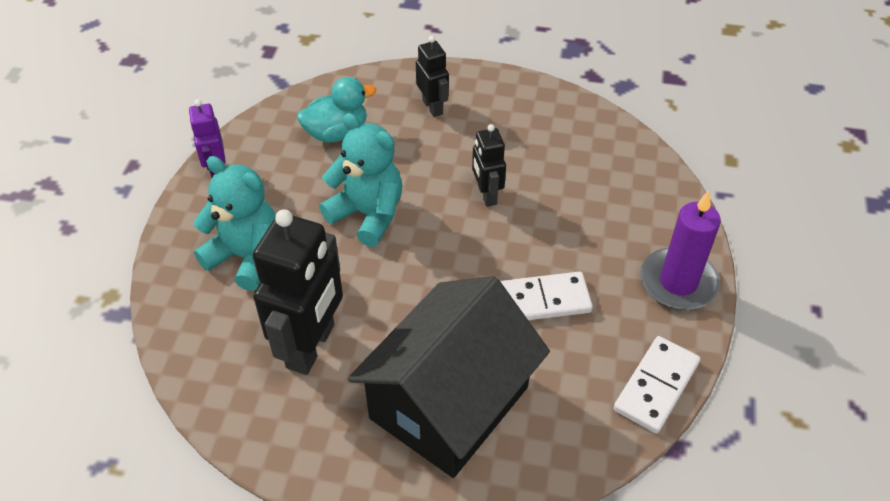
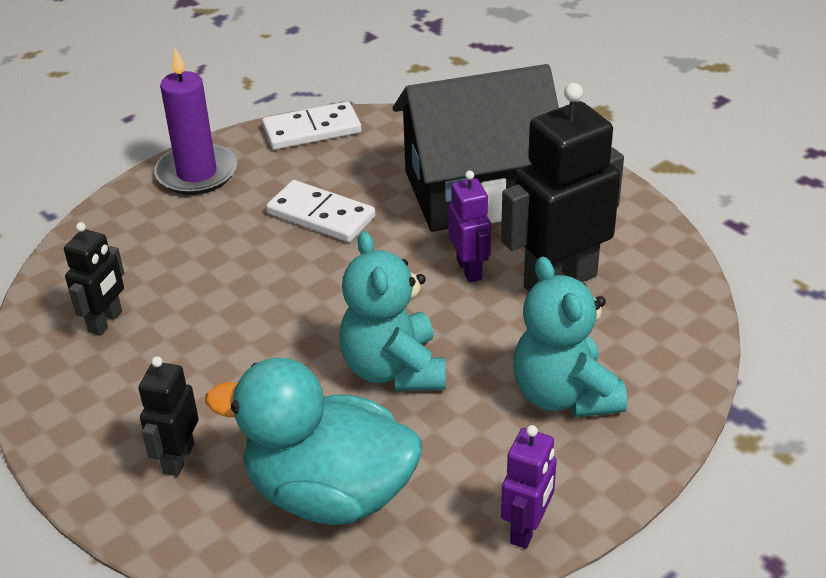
camera: 140 degrees left, 10 degrees down
(337, 133) = (329, 493): turquoise duck -> turquoise duck, size x1.62
(386, 317) = (469, 269): none -> purple robot
(486, 195) = (253, 322): black robot -> black robot (106, 321)

